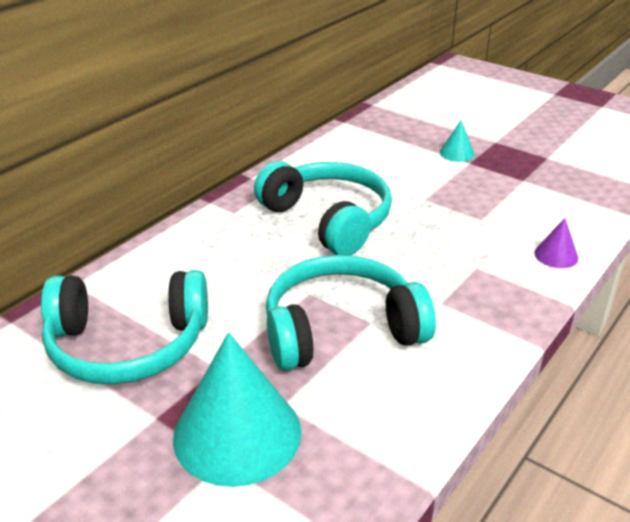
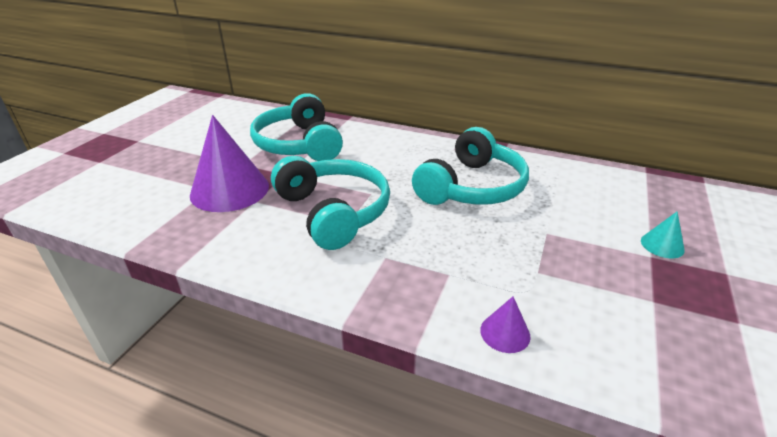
camera: 75 degrees right, 0 degrees up
(237, 433) = (230, 190): turquoise cone -> purple cone

